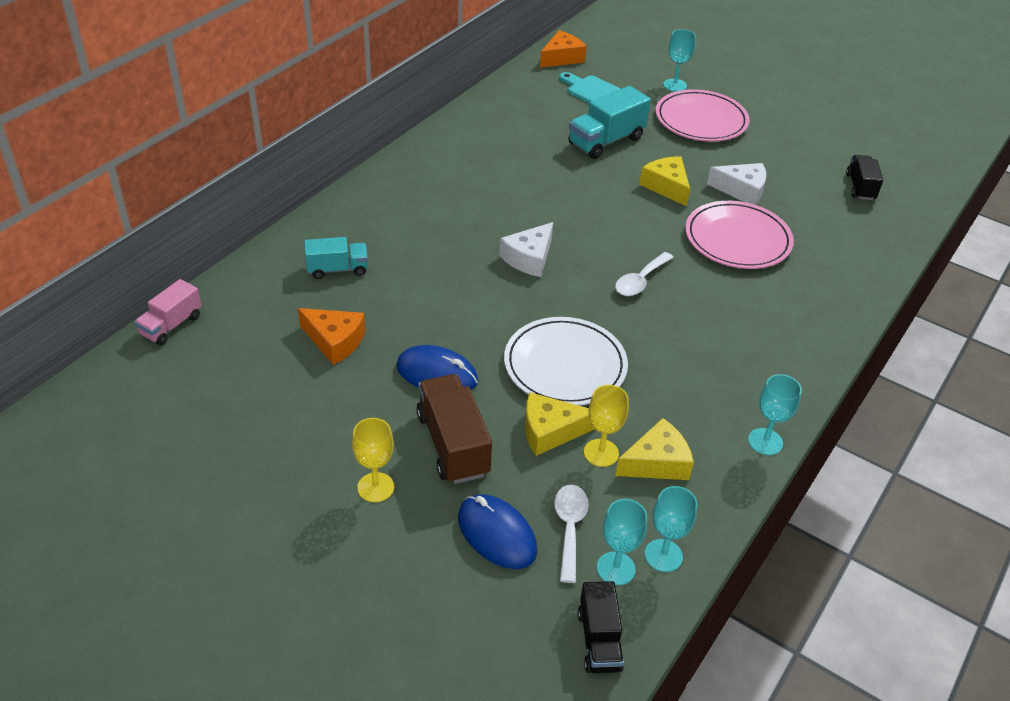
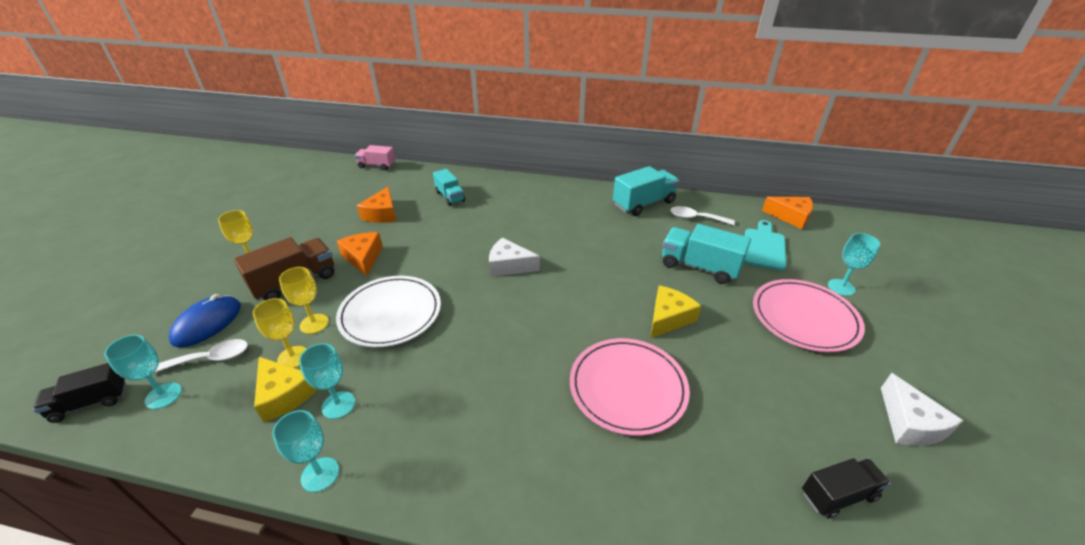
camera: 70 degrees right, 5 degrees down
(437, 374) = (363, 258): blue mouse -> orange cheese
(473, 129) = (643, 204): none -> turquoise truck
(550, 431) = (314, 324): yellow cheese -> yellow goblet
(640, 281) = (517, 331): white spoon -> white spoon (695, 218)
(663, 555) = (173, 423): turquoise goblet -> turquoise goblet (338, 405)
(741, 190) = (715, 374): white cheese -> white cheese (909, 423)

